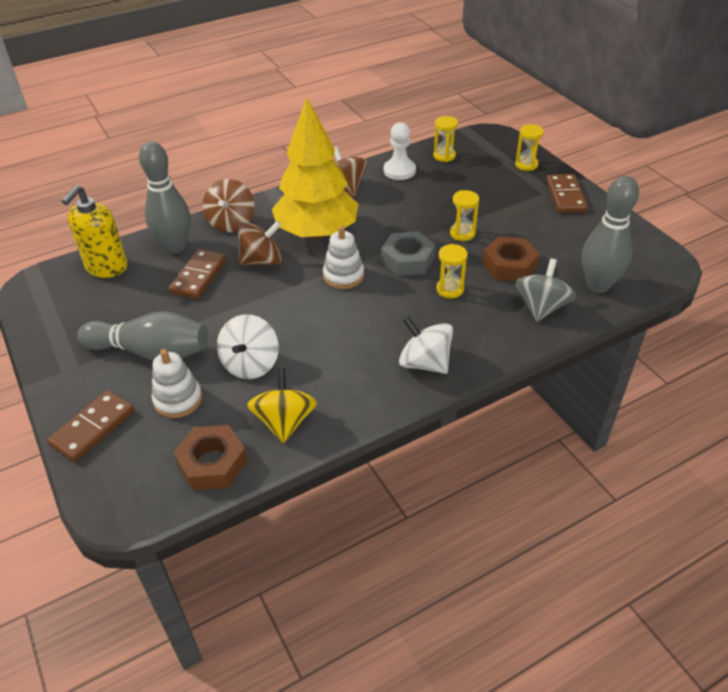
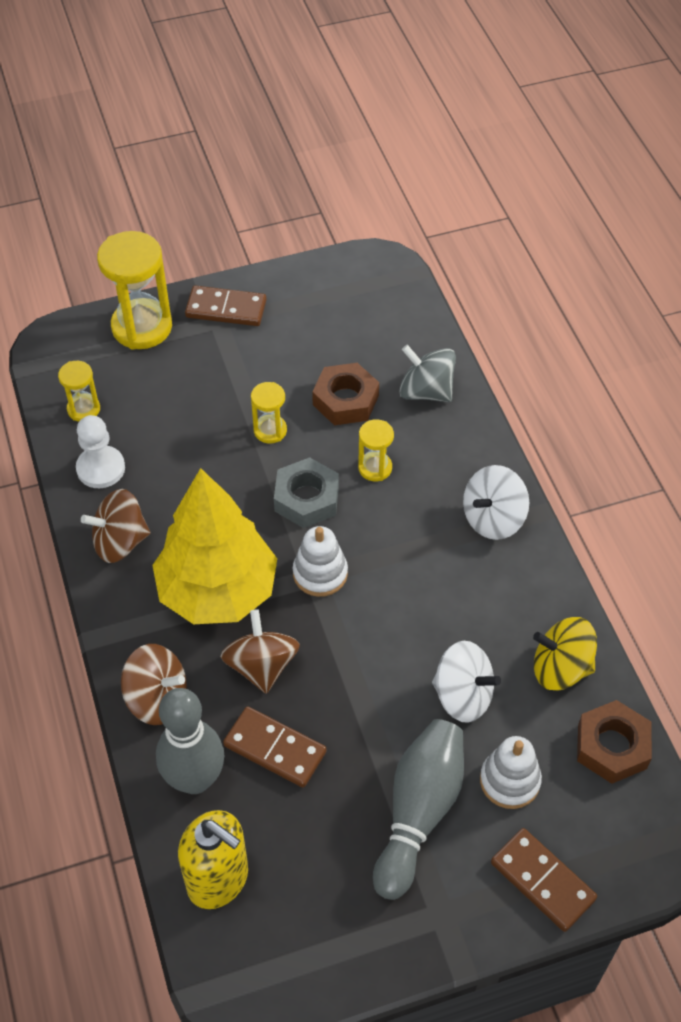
camera: 80 degrees left, 10 degrees up
(526, 165) = (142, 327): yellow hourglass -> yellow hourglass, size x1.92
(598, 285) = (401, 332): grey bowling pin -> none

